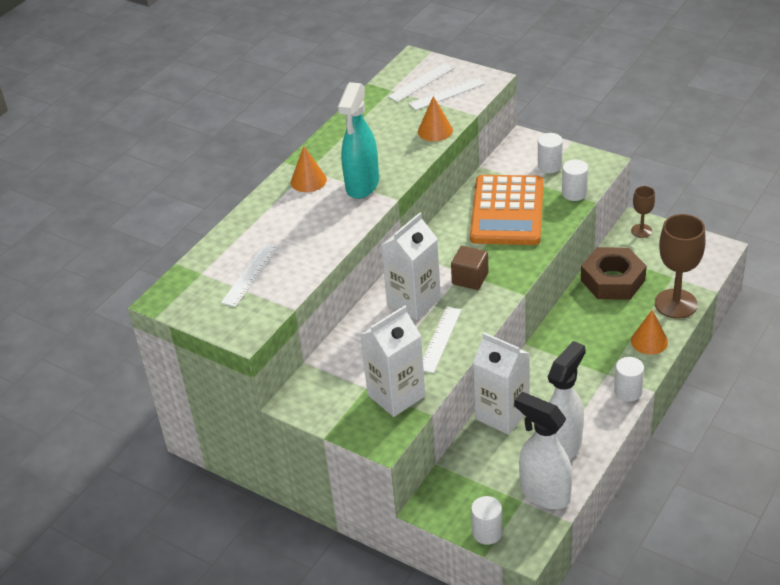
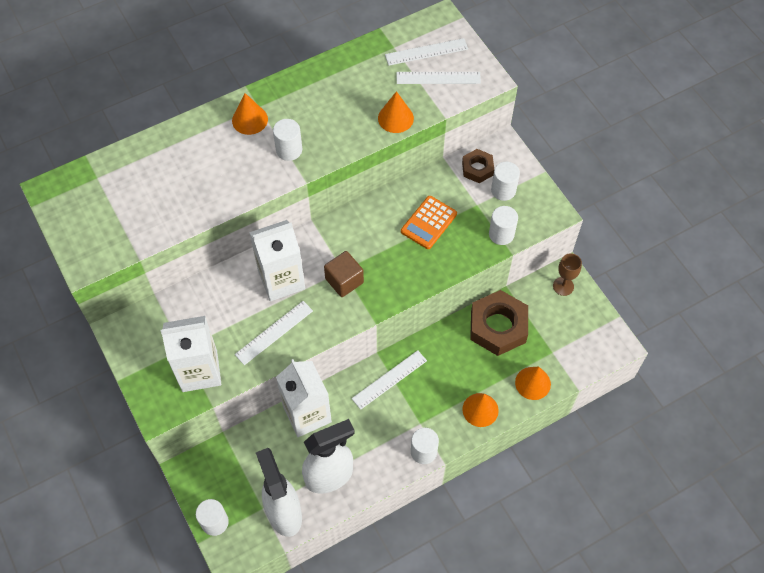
camera: 25 degrees right, 20 degrees up
(250, 274) = (132, 201): white ruler -> white ruler (389, 379)
(362, 185) = (289, 150): turquoise spray bottle -> white cylinder
(507, 211) = (428, 223): orange calculator -> orange calculator, size x0.52
(515, 161) = (477, 168): none -> brown nut
(675, 304) = (532, 383): brown goblet -> orange cone

